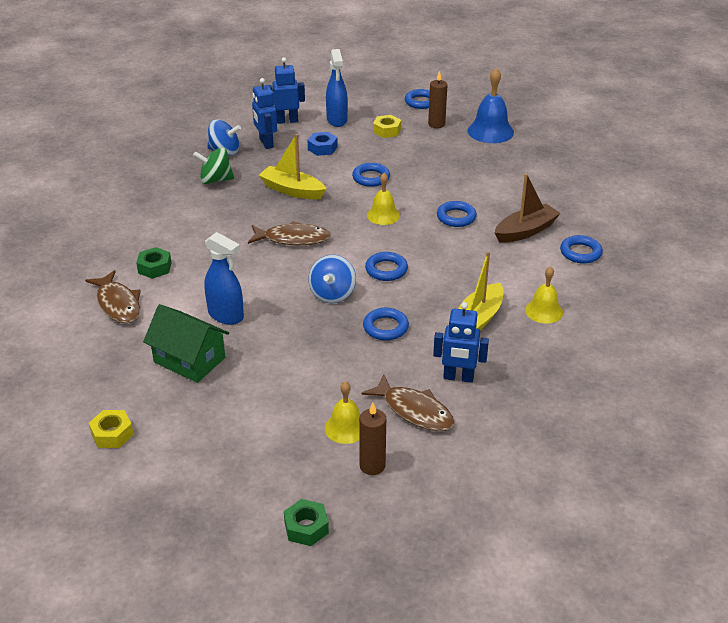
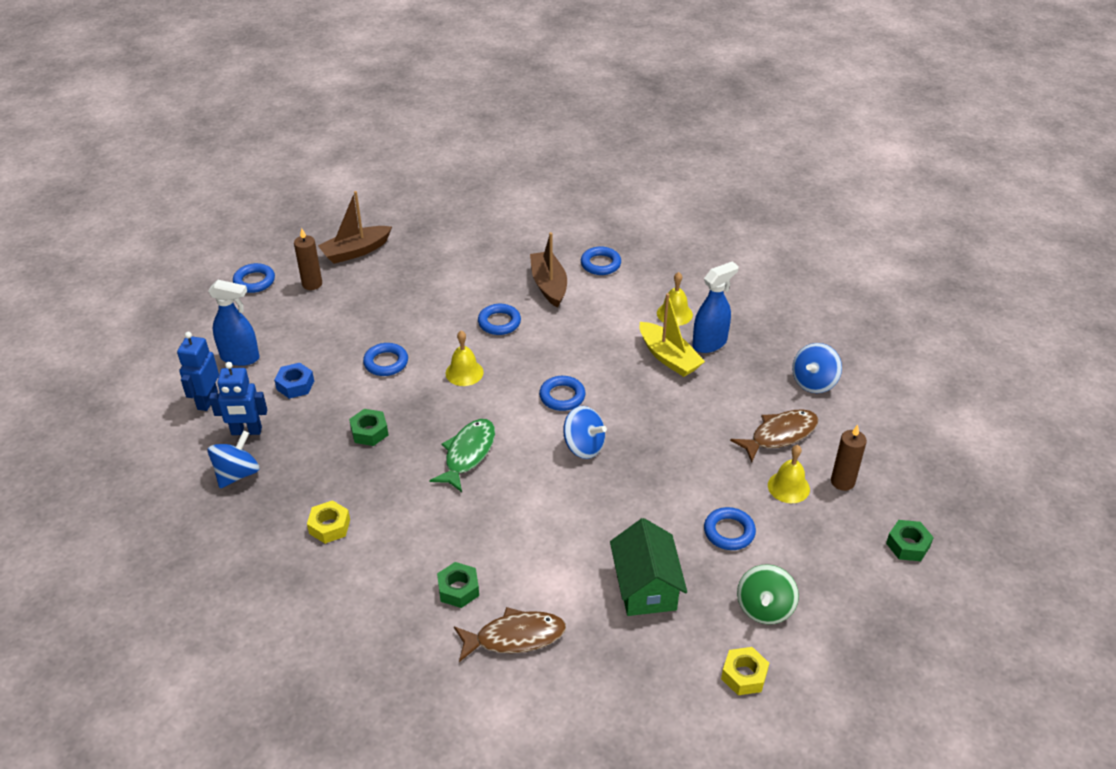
camera: 70 degrees left, 5 degrees up
(189, 360) = (646, 587): green house -> green house turned 60 degrees counterclockwise
(215, 180) = (300, 496): green spinning top -> green spinning top (764, 608)
(226, 315) = (581, 540): blue spray bottle -> blue spray bottle (710, 343)
(292, 190) = (369, 432): yellow boat -> green nut
(293, 239) = (468, 454): brown fish -> green fish
(385, 327) = (654, 422): blue ring -> blue ring (729, 532)
(387, 131) = (296, 324): yellow nut -> yellow nut (329, 526)
(458, 377) = (745, 394): blue robot -> none
(490, 131) = (356, 251): blue bell -> brown boat
(508, 424) = (814, 382): none -> blue spinning top

